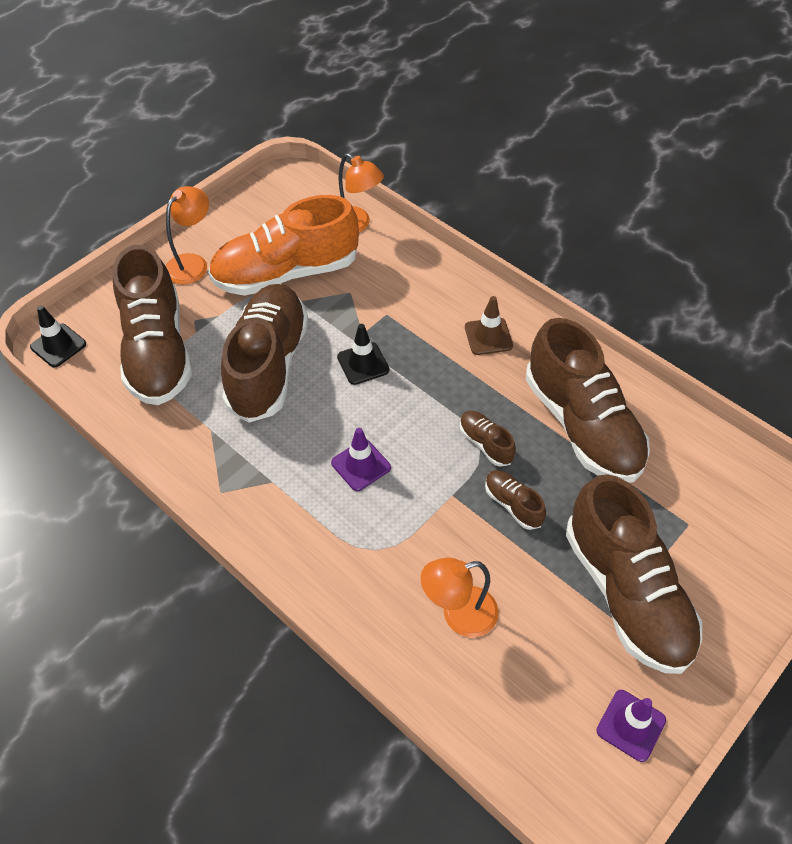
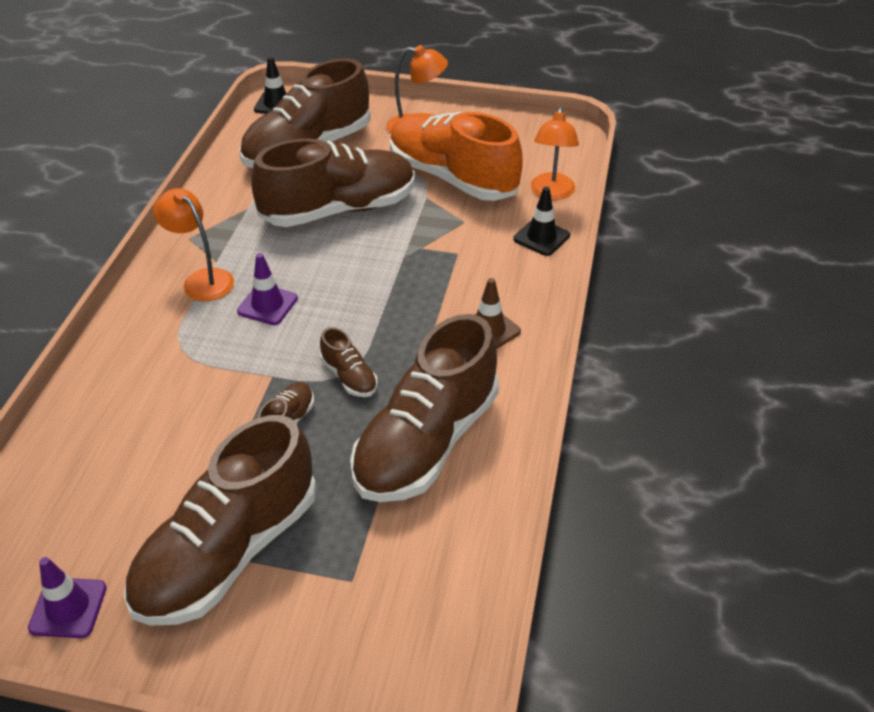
camera: 60 degrees right, 10 degrees down
(363, 363) = (385, 262): black traffic cone -> black traffic cone (541, 237)
(458, 615) = (138, 430): orange lamp -> orange lamp (202, 279)
(485, 443) = (349, 377): brown shoe -> brown shoe turned 120 degrees clockwise

